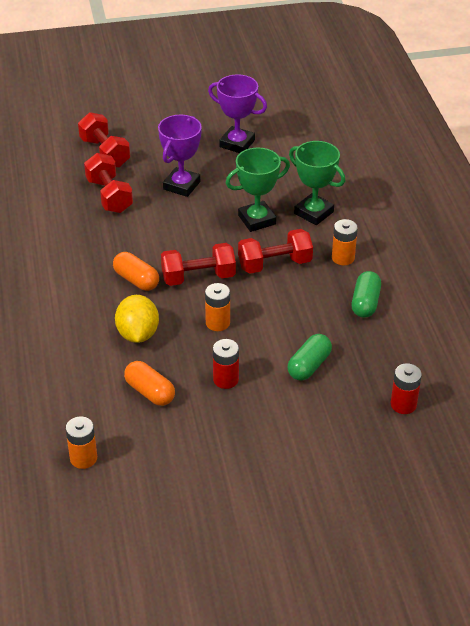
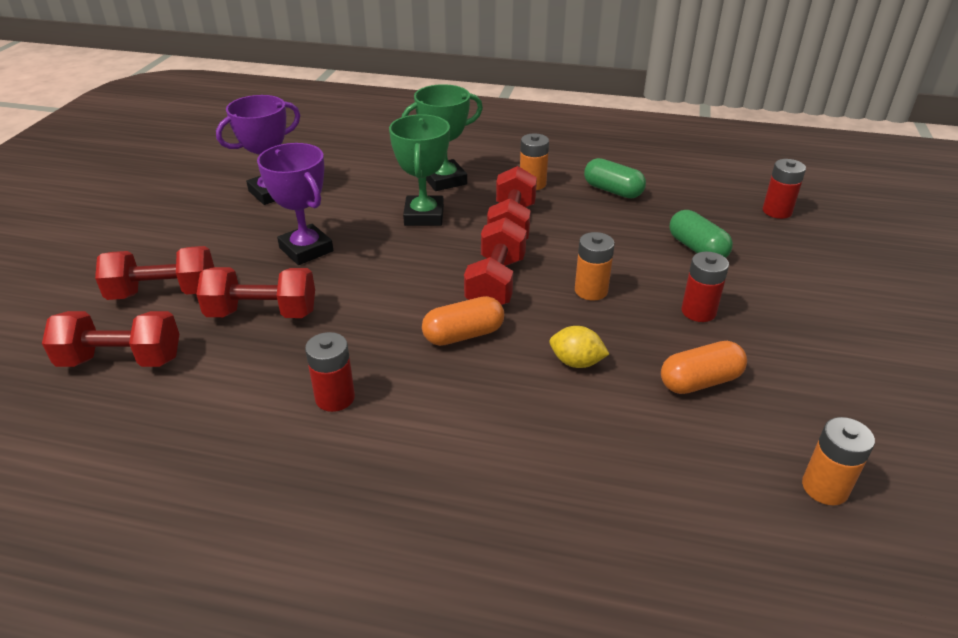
camera: 65 degrees left, 5 degrees down
(44, 167) = (121, 360): none -> red dumbbell
(56, 250) = (335, 398): none -> red battery
(138, 334) = (576, 362): yellow lemon -> yellow lemon, size x0.63

